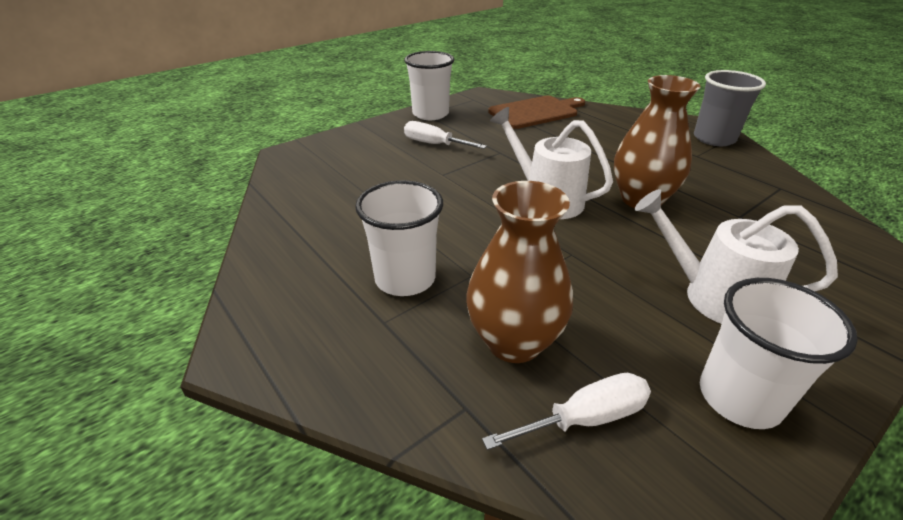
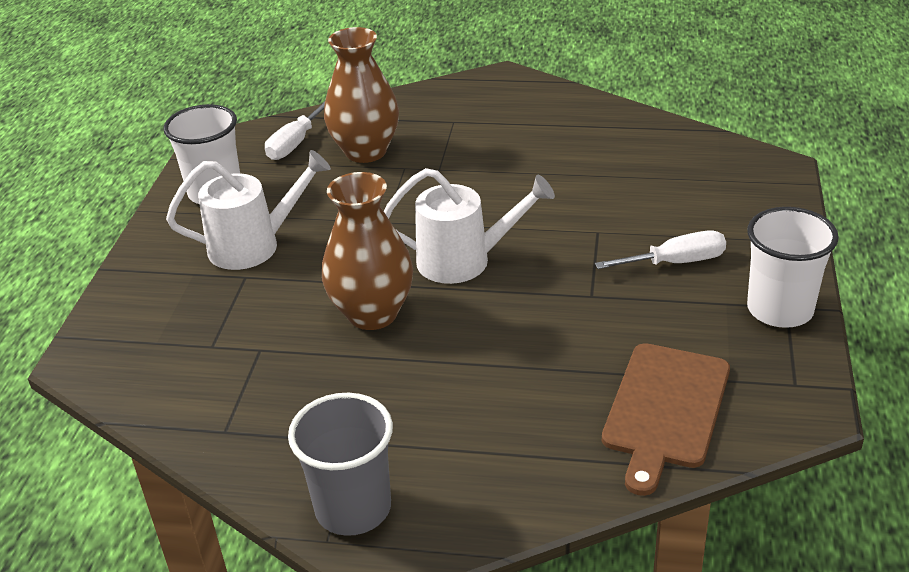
camera: 140 degrees right, 0 degrees up
(405, 278) = (478, 144): white cup -> none

